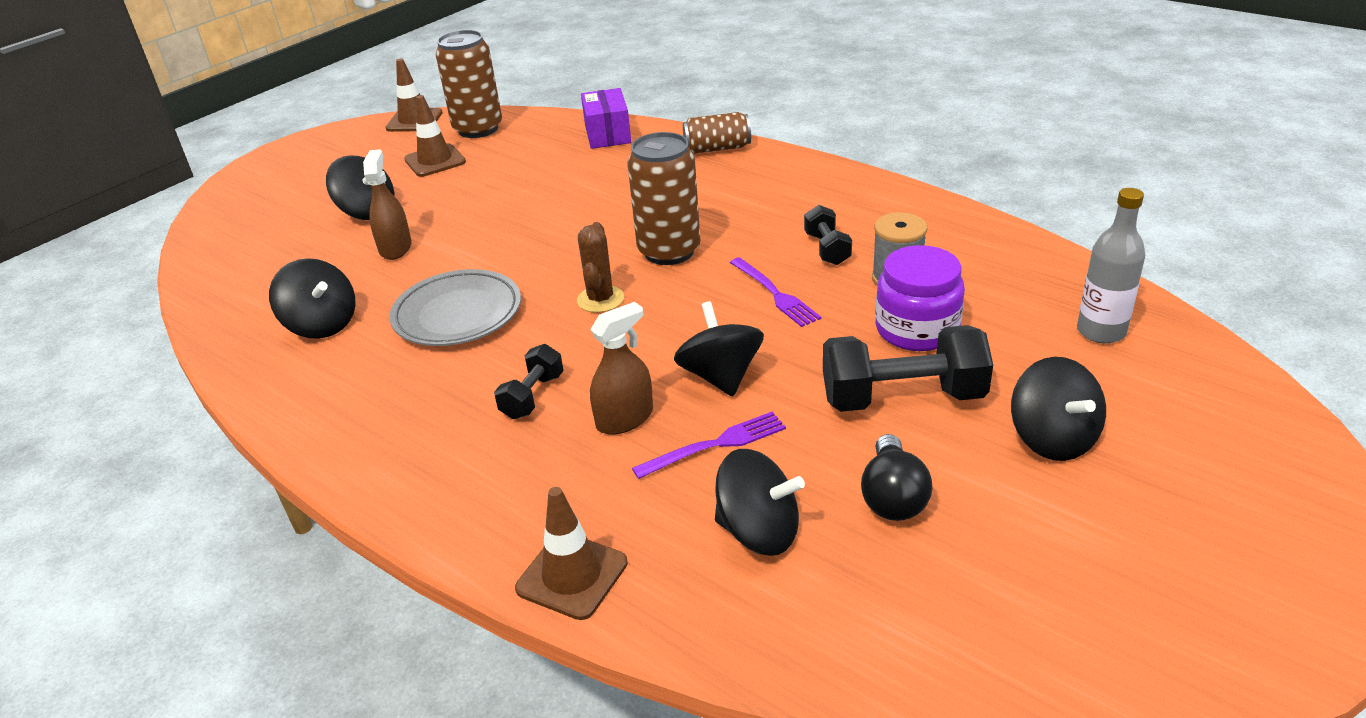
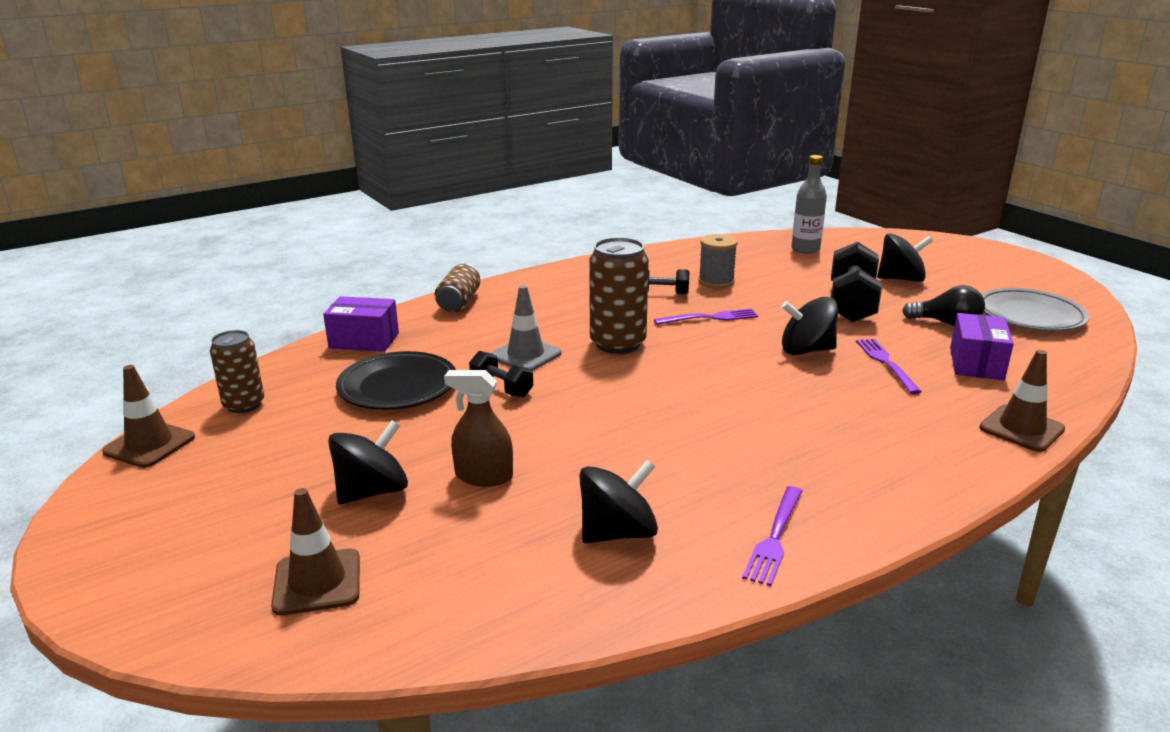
camera: 75 degrees left, 10 degrees down
(317, 405) = (774, 538): none -> purple fork
(435, 161) = (292, 438): brown traffic cone -> brown traffic cone (317, 582)
(457, 314) = (652, 448): grey plate -> grey plate (1029, 316)
(478, 129) = (244, 405): brown can -> brown can, size x0.64
(527, 173) = (398, 387): none -> black plate
(533, 396) = (804, 423): black dumbbell -> black dumbbell (501, 388)
(600, 299) = (673, 379): brown cactus -> none
(616, 210) = (525, 355): none -> grey traffic cone
(624, 418) = (846, 389): brown spray bottle -> none
(758, 531) = (976, 363): black spinning top -> purple box
(917, 329) = (779, 287): purple jar -> none

